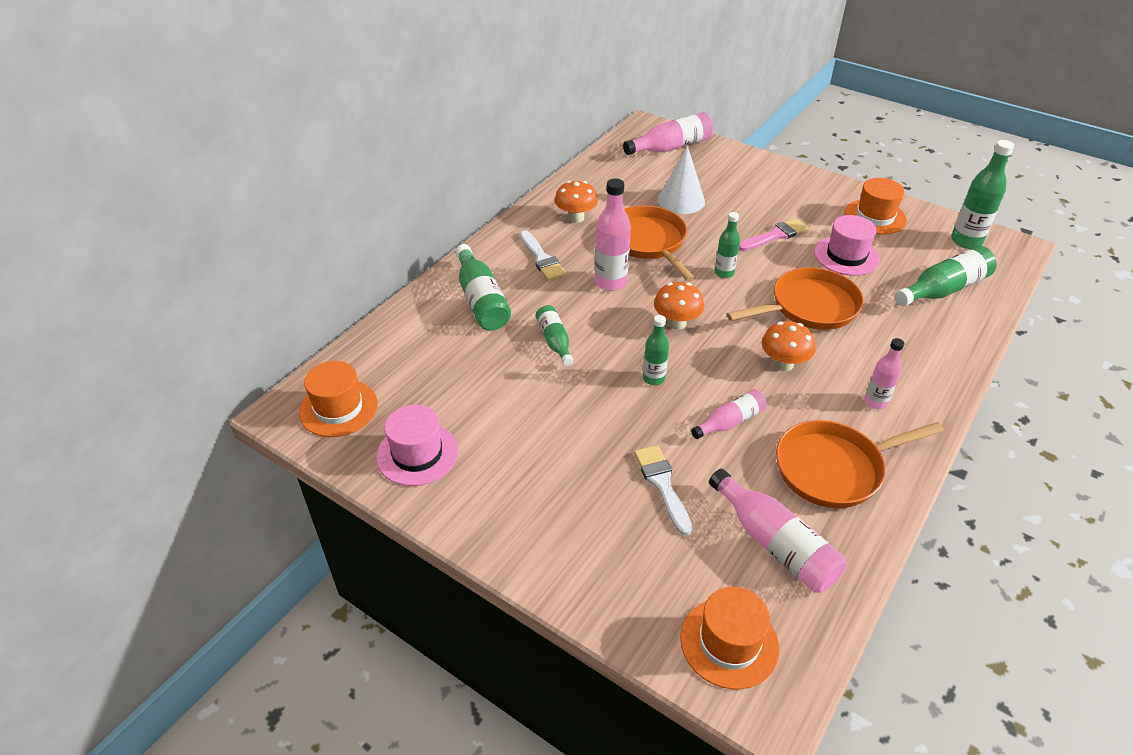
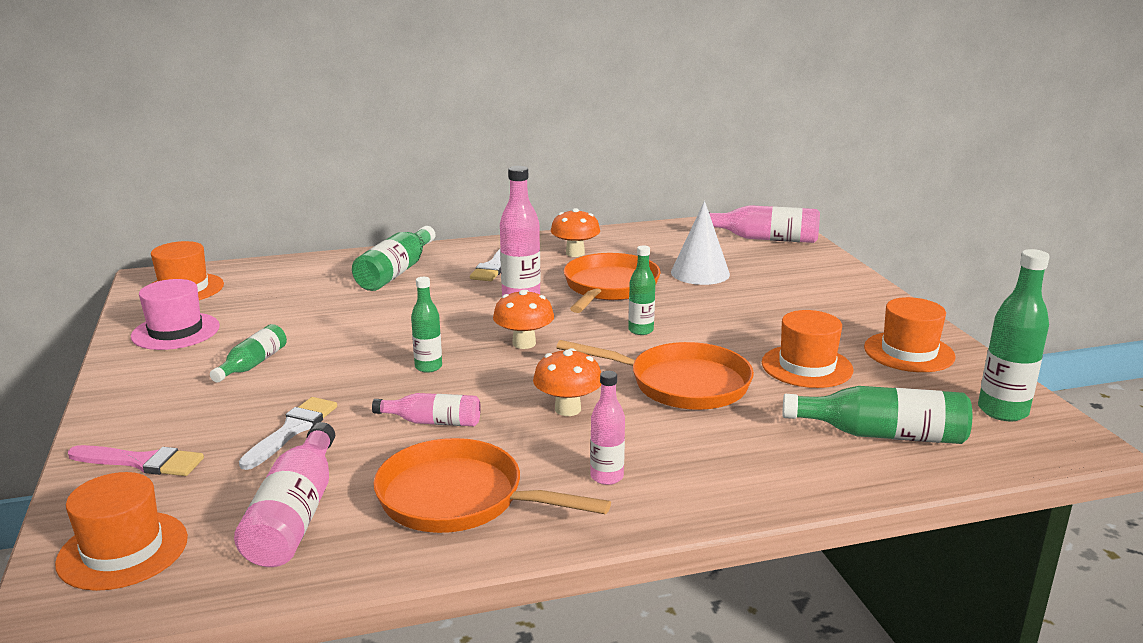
camera: 40 degrees right, 20 degrees down
(554, 341) = (399, 314): green bottle -> green bottle (252, 364)
(775, 235) = (752, 325): pink brush -> pink brush (141, 462)
(846, 256) = (807, 366): pink hat -> orange hat

